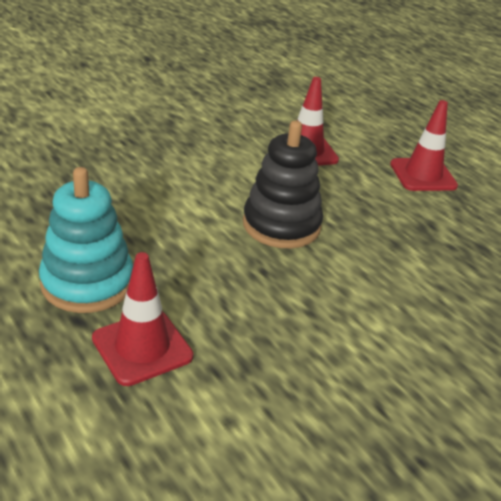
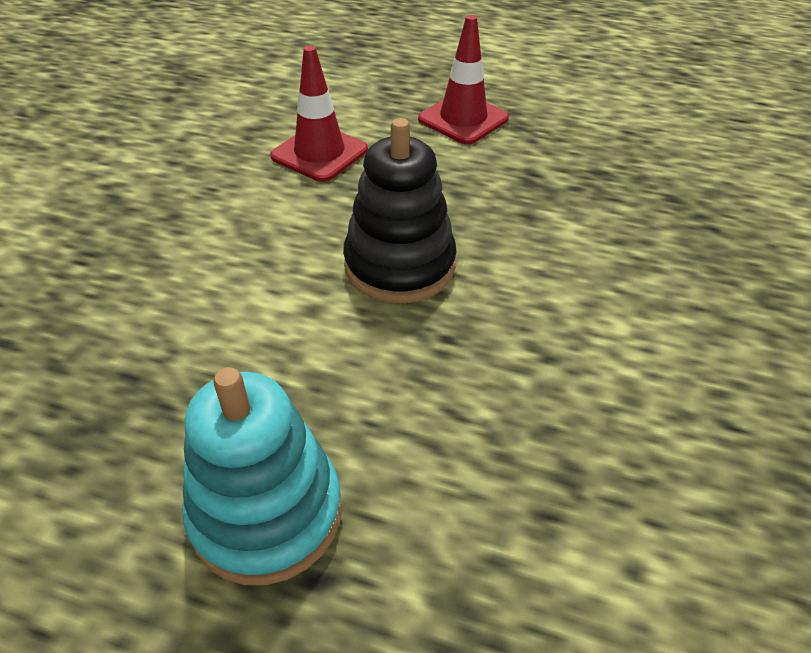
camera: 35 degrees left, 10 degrees up
(142, 347) = (439, 554): red traffic cone -> none

